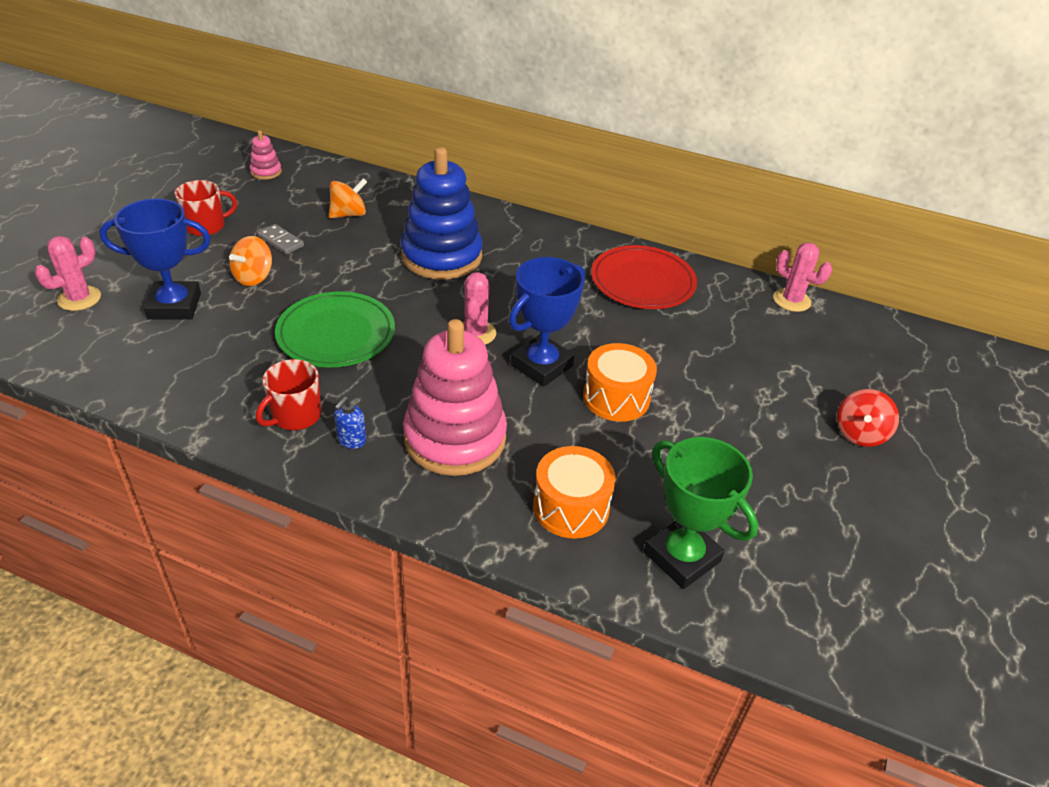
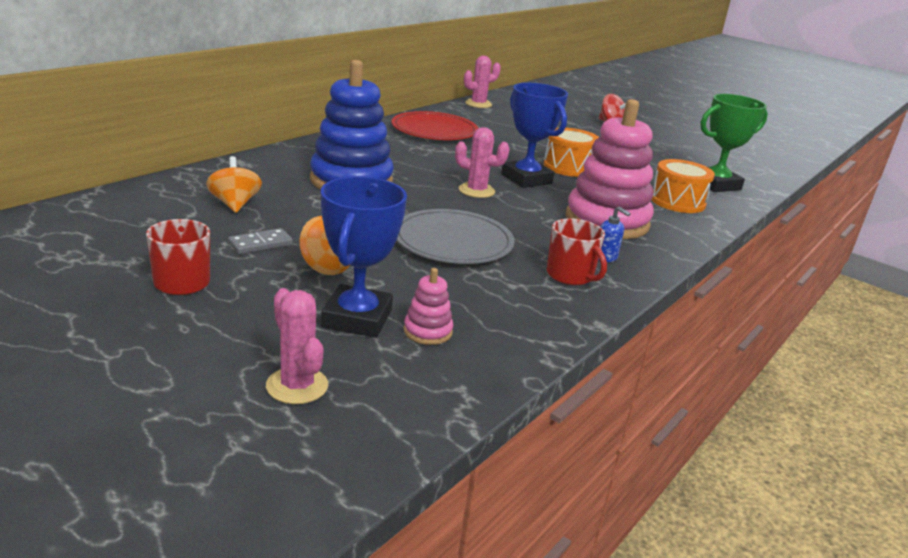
camera: 75 degrees left, 15 degrees down
(266, 172) = (78, 231): pink stacking toy -> pink stacking toy (427, 331)
(336, 333) = (453, 242): green plate -> grey plate

